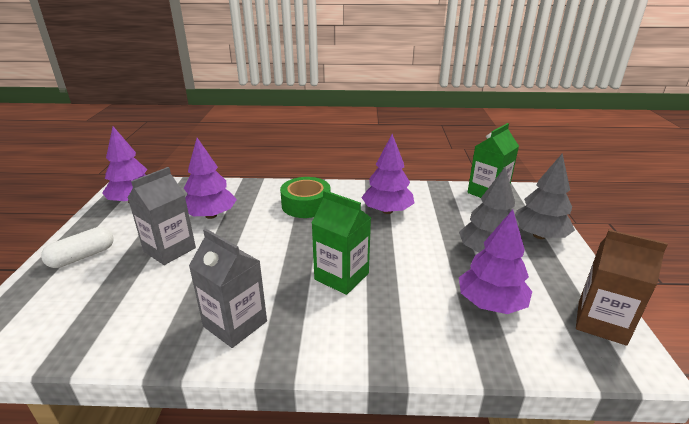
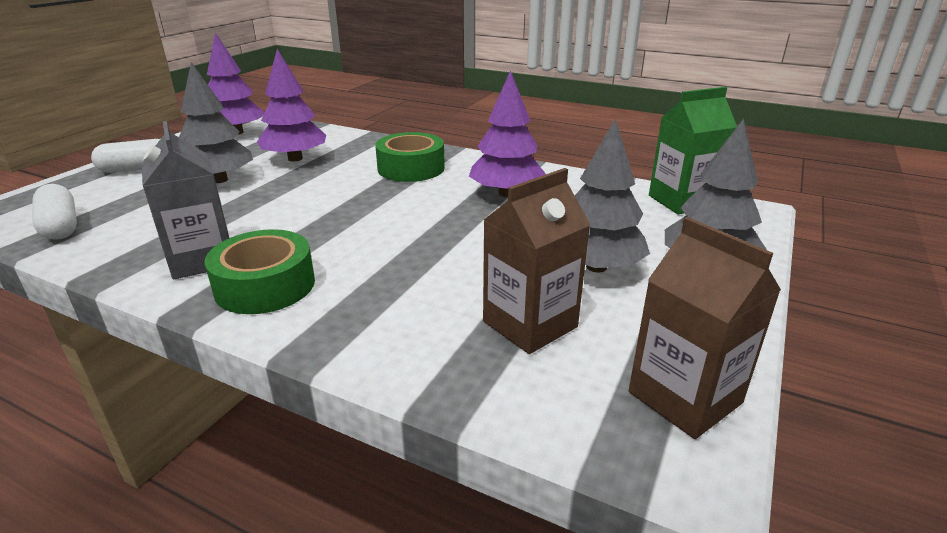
camera: 25 degrees right, 0 degrees up
(74, 331) = (60, 226): none -> white capsule
(169, 249) = (219, 180): grey carton -> grey tree
(306, 330) = (265, 285): none -> green tape
(341, 276) = (367, 246): green carton -> none
(490, 303) = (530, 324): purple tree -> brown carton

